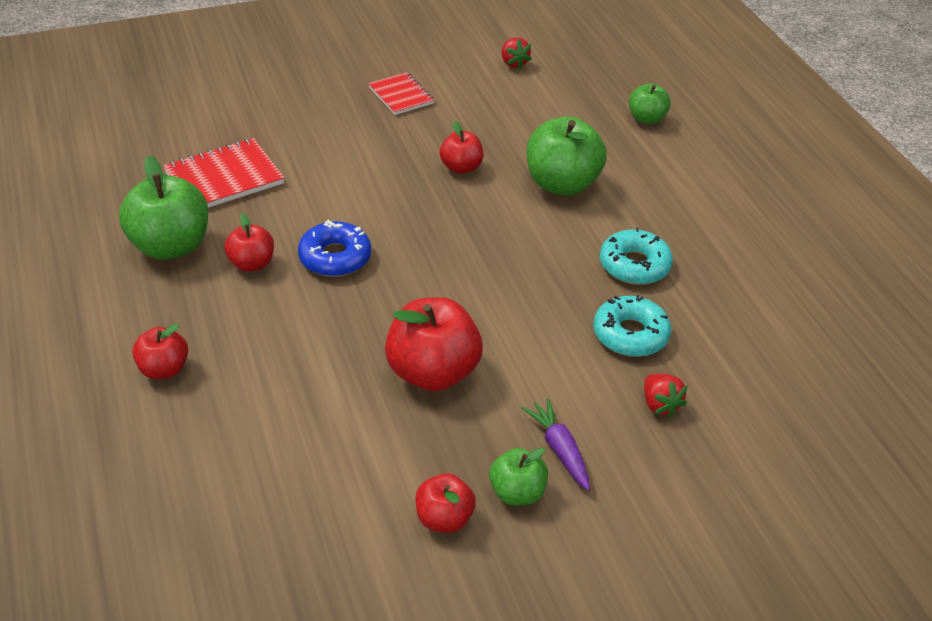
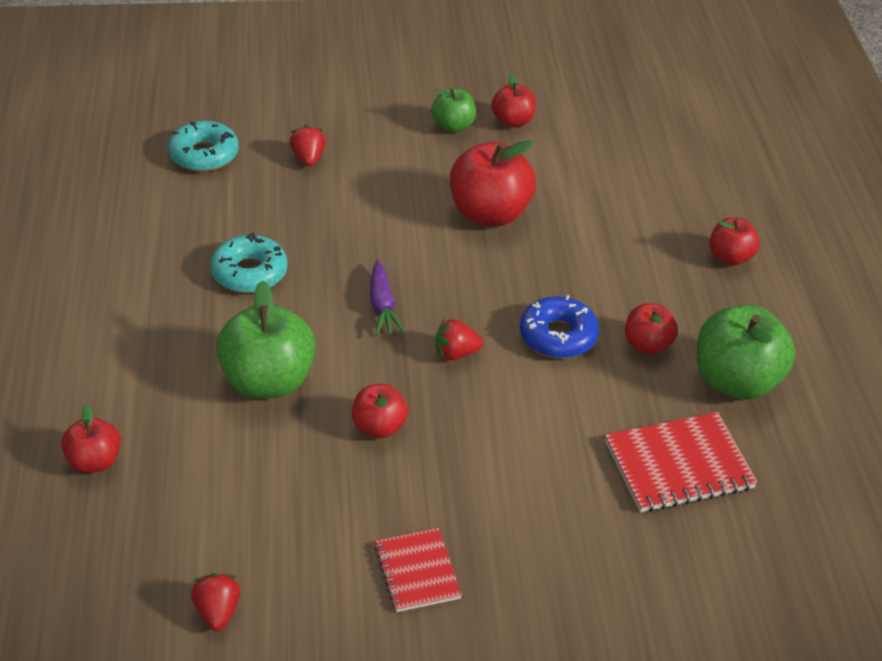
camera: 165 degrees left, 0 degrees up
(421, 228) = (456, 353): none -> red strawberry
(559, 449) = (407, 145): purple carrot -> purple carrot (382, 306)
(630, 334) = (297, 213): turquoise donut -> turquoise donut (204, 155)
(646, 119) = (94, 461): green apple -> red apple

